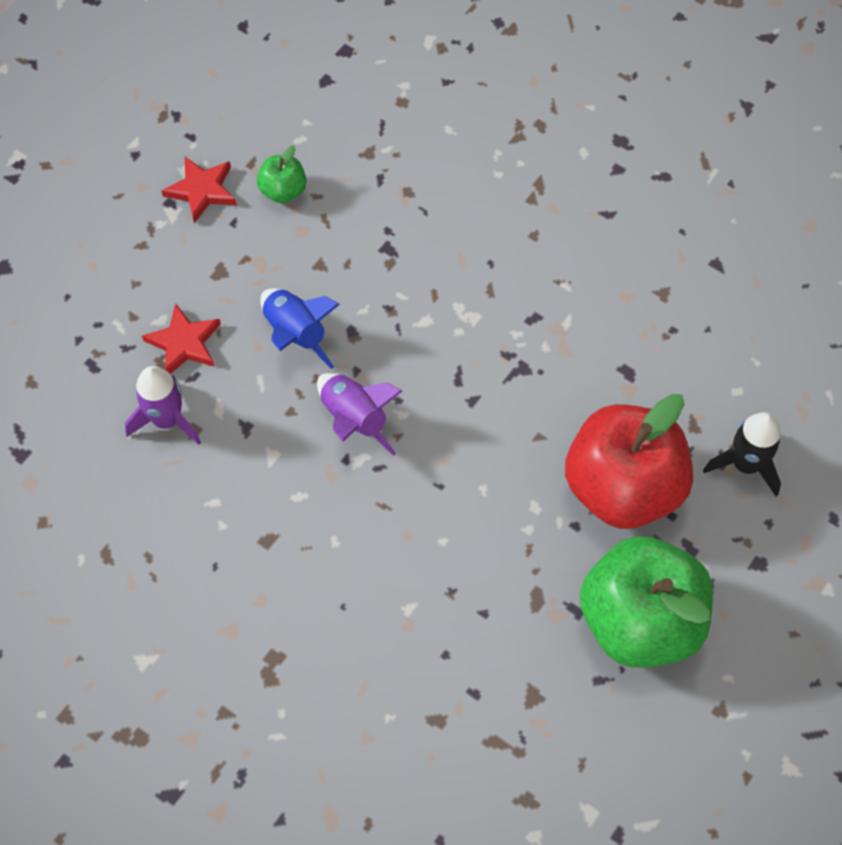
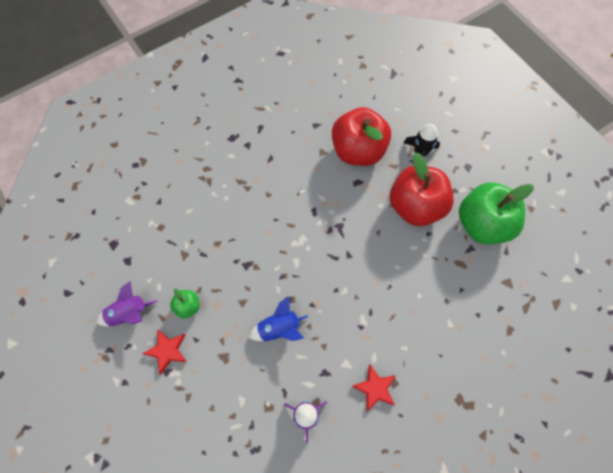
camera: 70 degrees left, 5 degrees up
(184, 343) = (261, 391): red star -> red star (375, 388)
(354, 419) = (340, 315): purple rocket -> purple rocket (129, 314)
(696, 353) = (358, 151): none -> red apple

